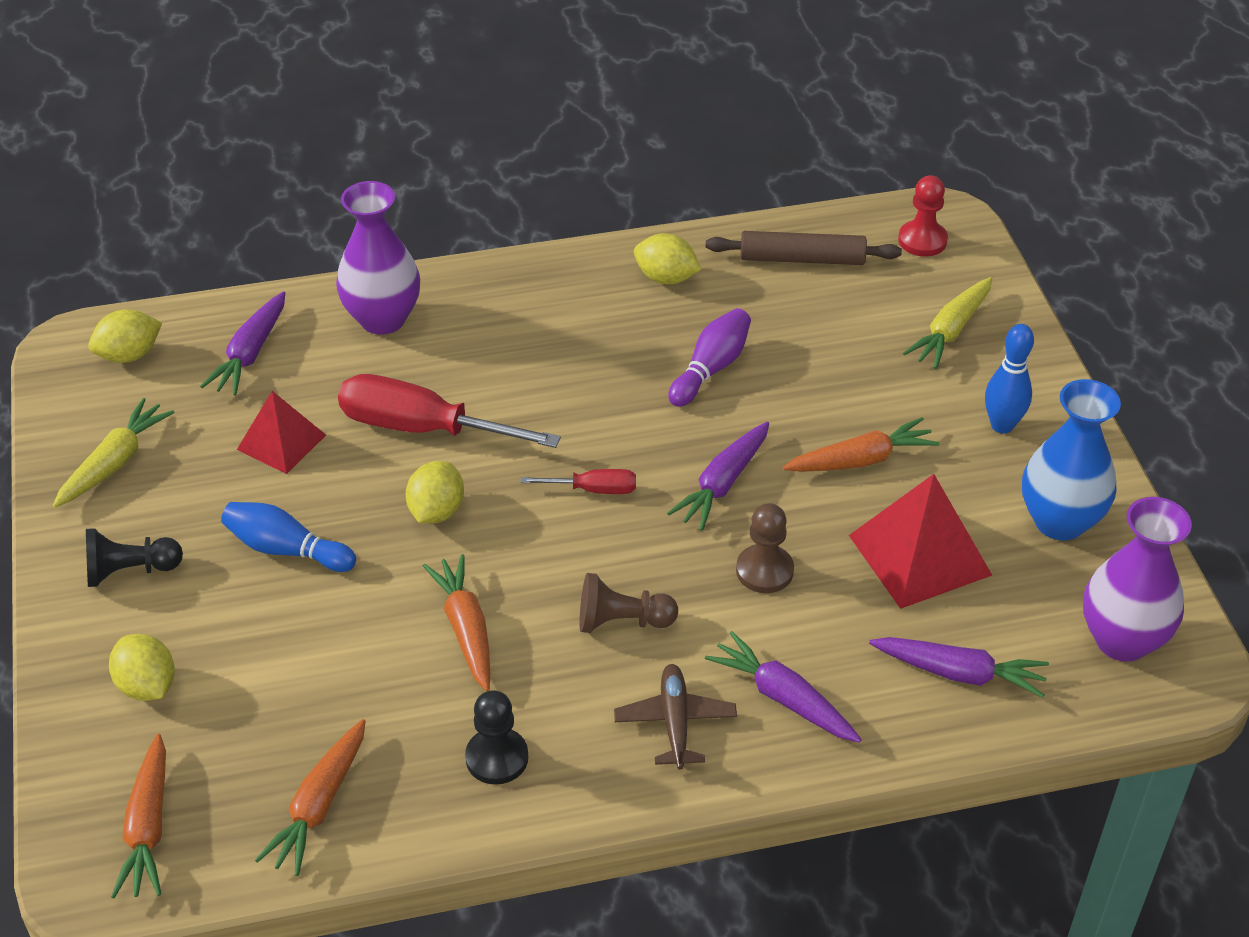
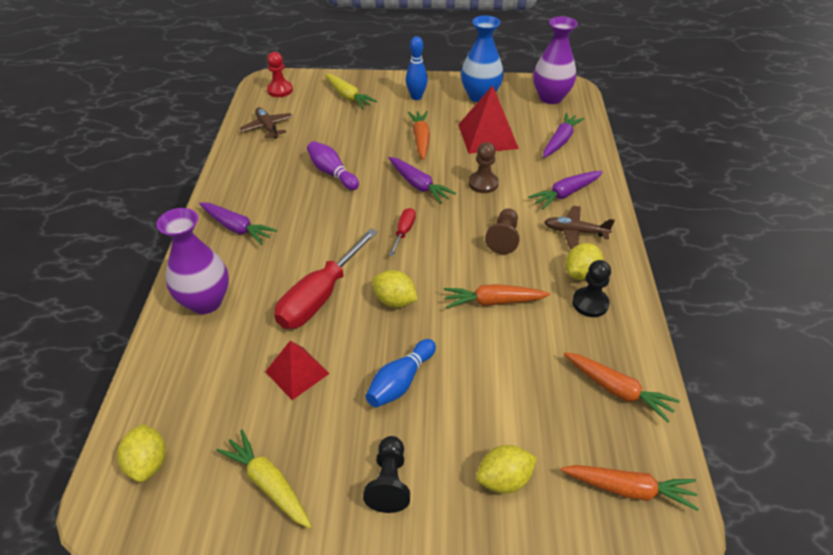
camera: 75 degrees left, 0 degrees up
(250, 353) = (195, 380): purple carrot -> purple carrot (236, 228)
(666, 278) = (250, 175): yellow lemon -> yellow lemon (581, 273)
(802, 259) = (268, 127): brown rolling pin -> brown plane

